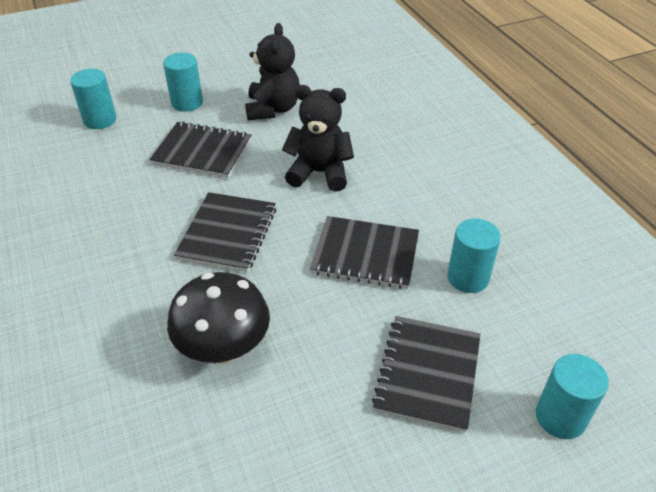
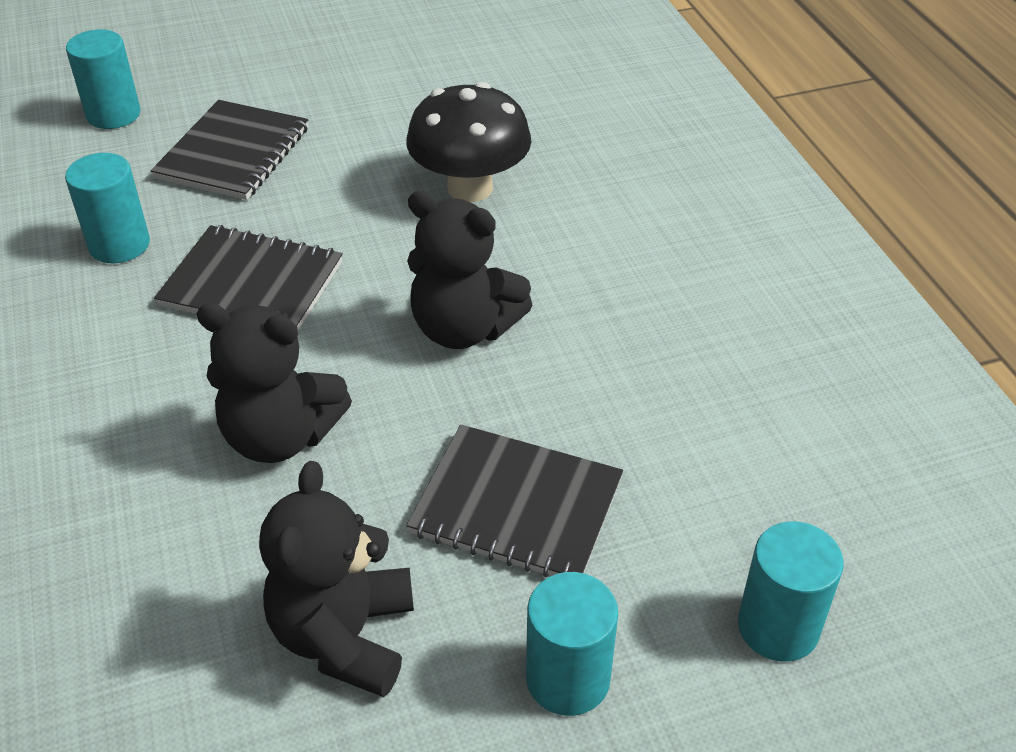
camera: 175 degrees left, 0 degrees up
(227, 233) = (464, 328): black notebook -> black teddy bear

